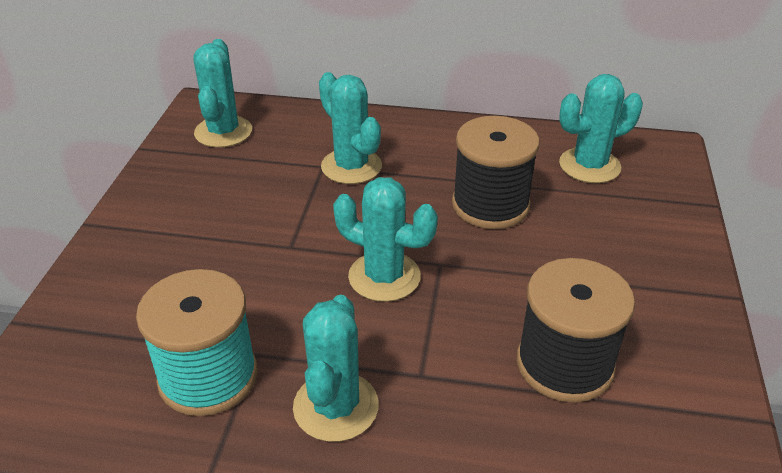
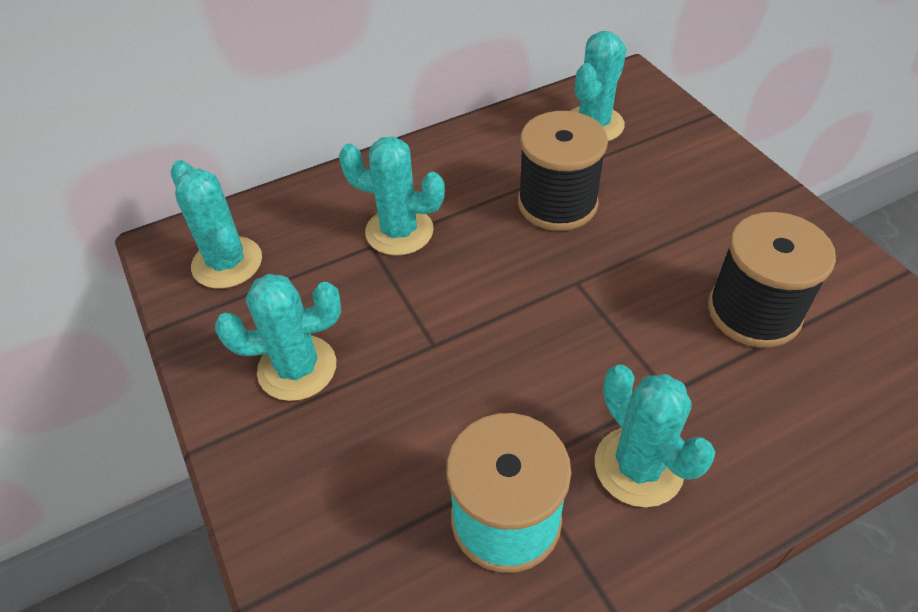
camera: 35 degrees left, 10 degrees up
(384, 277) = (546, 322): turquoise cactus -> turquoise cactus (297, 368)

